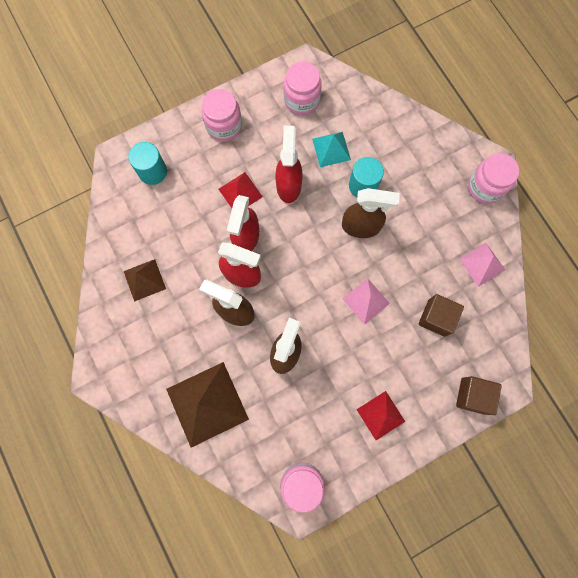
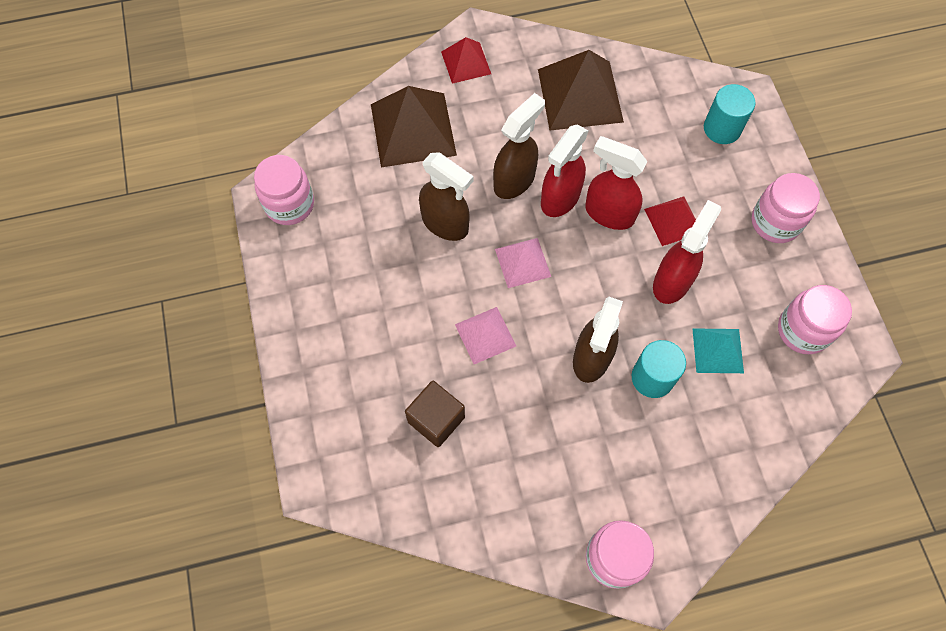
camera: 105 degrees right, 10 degrees down
(144, 280) = (580, 95): brown pyramid -> brown pyramid, size x1.79
(289, 185) = (672, 281): red spray bottle -> red spray bottle turned 75 degrees counterclockwise
(380, 415) = (334, 311): red pyramid -> red pyramid (466, 62)
(473, 396) = (318, 434): brown cube -> none
(482, 264) = (494, 510): pink pyramid -> pink pyramid (522, 262)

